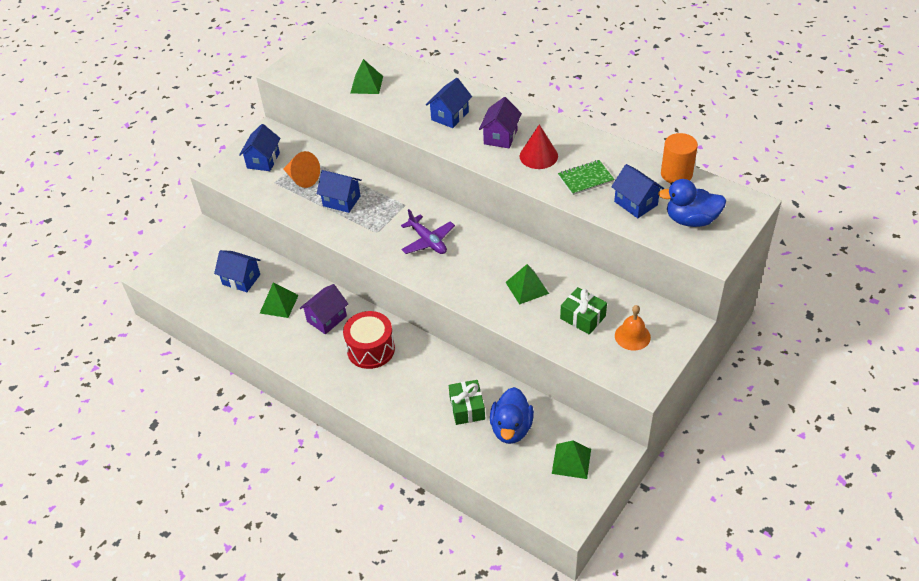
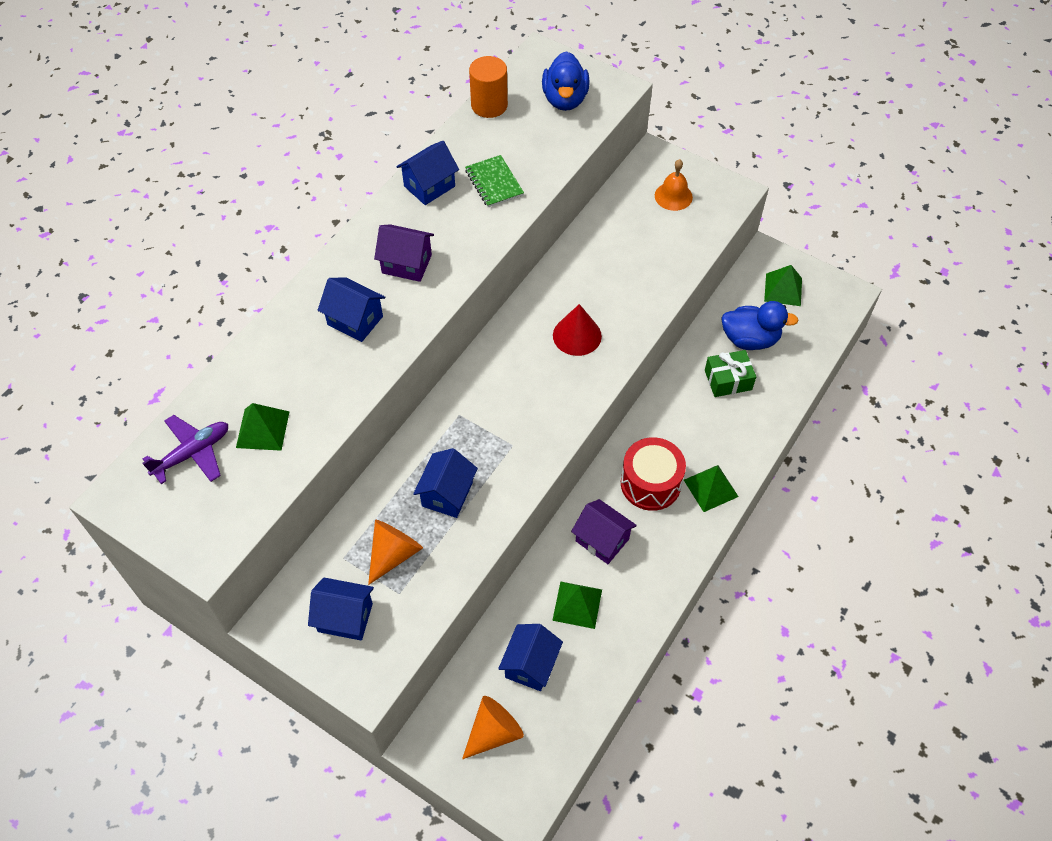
camera: 95 degrees left, 10 degrees up
(202, 262) = (494, 731): none -> orange cone
(428, 241) = (530, 385): purple plane -> purple plane (193, 453)
(527, 287) = (607, 284): green pyramid -> green pyramid (710, 488)
(538, 156) = (448, 226): red cone -> red cone (577, 335)
(583, 317) = (650, 235): green gift -> none
(635, 203) = (537, 141): blue house -> blue house (429, 186)

